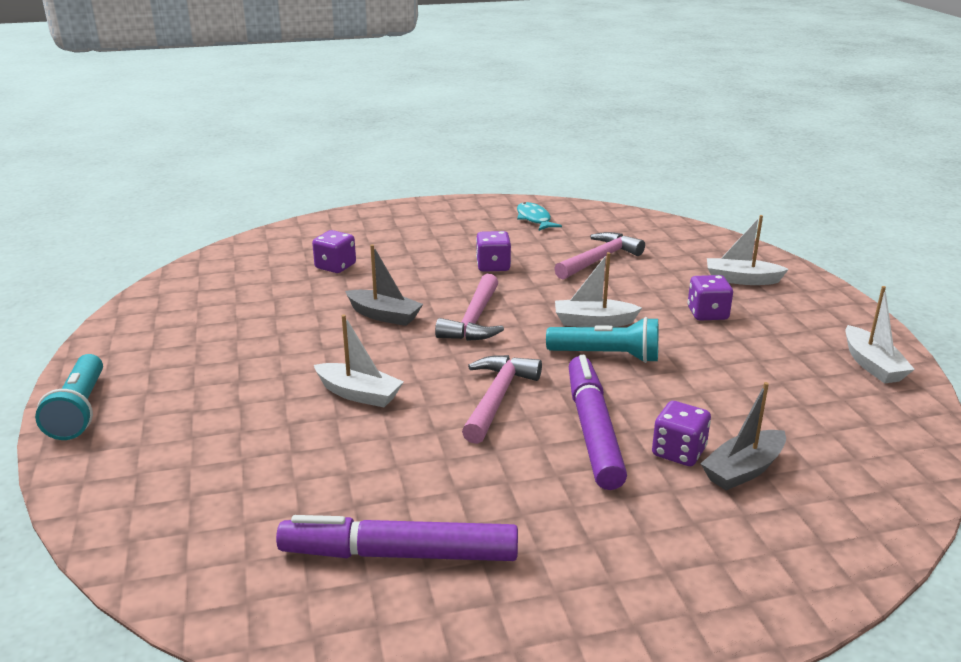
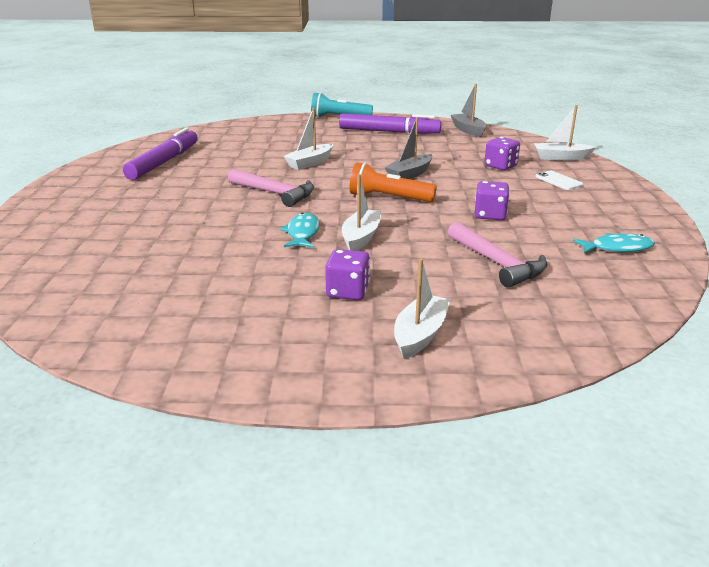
camera: 105 degrees right, 0 degrees up
(377, 238) = (558, 181): none -> white phone
(474, 320) = (389, 198): pink hammer -> orange flashlight
(593, 430) = (213, 213): purple marker -> purple marker (389, 132)
(606, 356) = (302, 233): turquoise flashlight -> turquoise fish
(678, 452) = (162, 233): purple dice -> none
(743, 470) = (121, 248): grey boat -> grey boat (468, 130)
(872, 365) = (185, 354): white boat -> white boat (561, 158)

